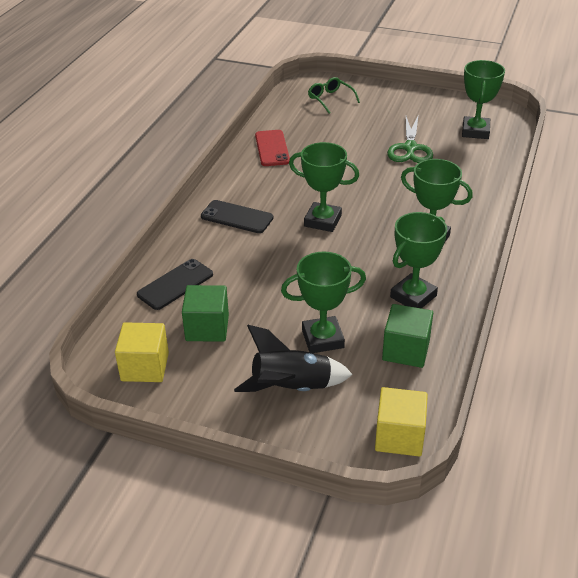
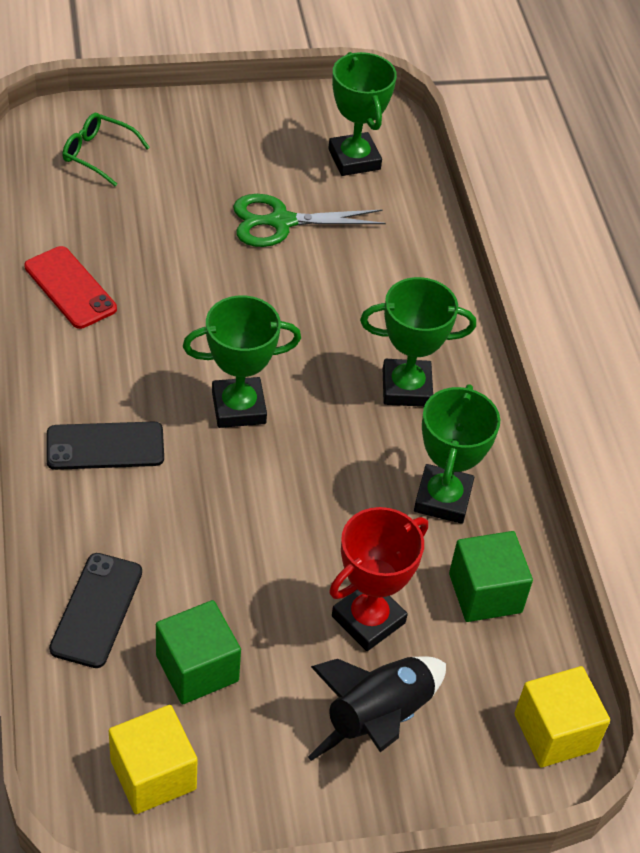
camera: 35 degrees left, 10 degrees up
(322, 339) = (368, 619): green trophy -> red trophy
(410, 148) = (281, 222): green scissors -> green scissors turned 105 degrees clockwise

